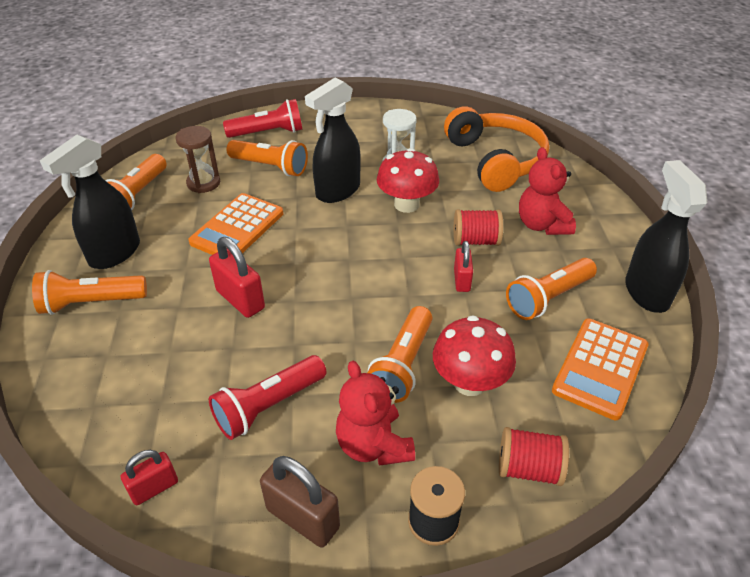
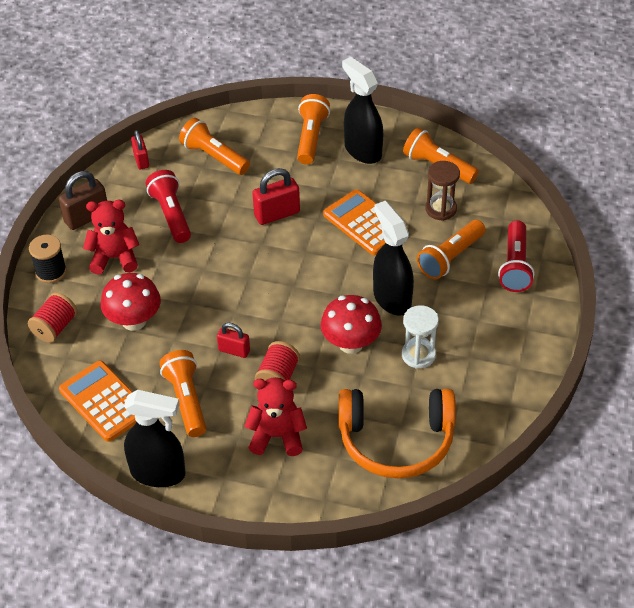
camera: 110 degrees right, 5 degrees up
(402, 365) = (168, 289): orange flashlight -> orange flashlight (214, 157)

